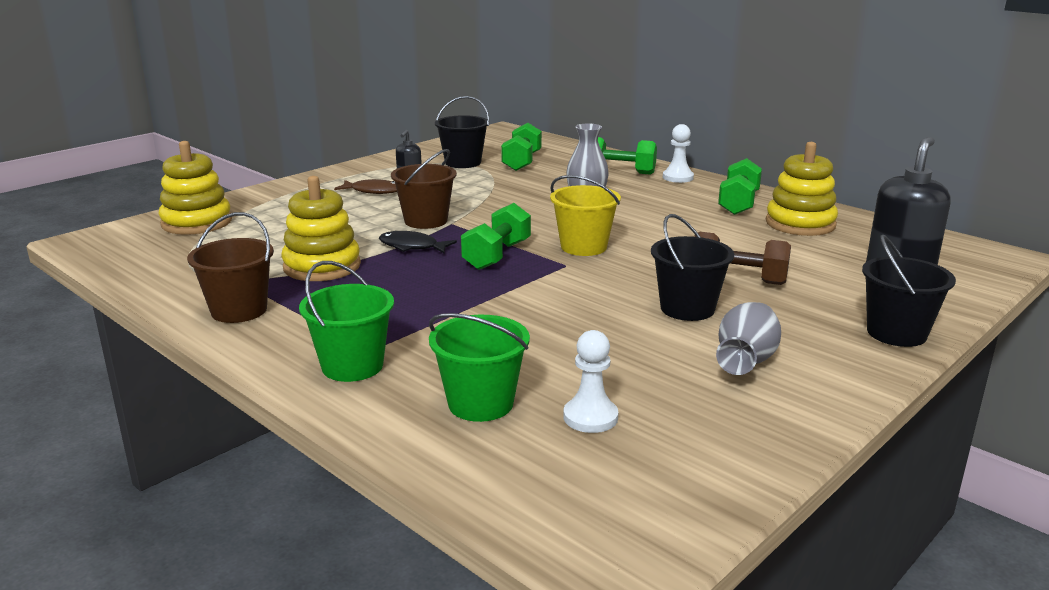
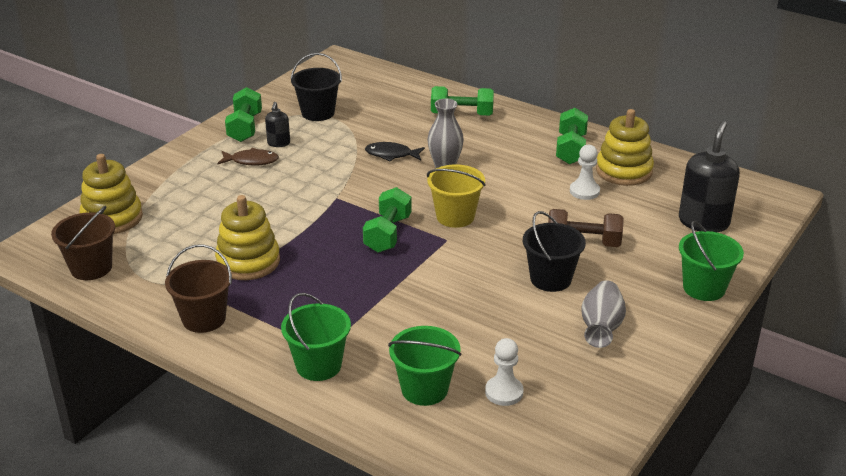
camera: 10 degrees left, 10 degrees up
(412, 247) = (313, 230): black fish -> black fish (391, 154)
(426, 221) = (313, 196): brown bucket -> brown bucket (91, 268)
(522, 162) = (371, 107): green dumbbell -> green dumbbell (245, 127)
(678, 177) = (514, 118): white pawn -> white pawn (584, 191)
(896, 333) = (704, 288): black bucket -> green bucket

